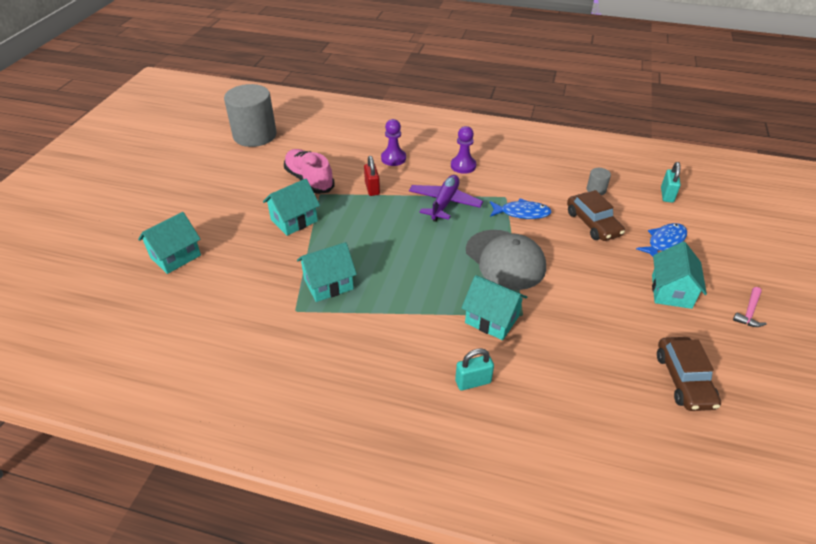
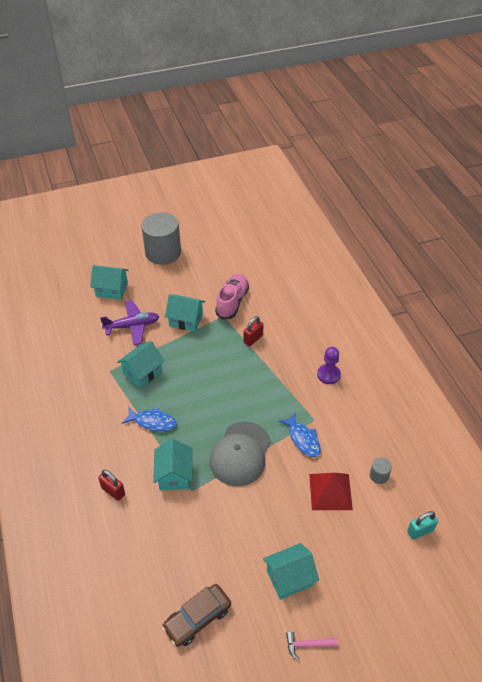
camera: 55 degrees right, 5 degrees up
(255, 135) = (254, 245): grey cylinder -> grey cylinder (163, 252)
(328, 284) = (142, 372): turquoise house -> turquoise house turned 75 degrees counterclockwise
(393, 158) = (298, 330): purple pawn -> none
(444, 203) = (273, 387): purple plane -> purple plane (132, 326)
(473, 382) = (113, 491): turquoise padlock -> red padlock
(593, 223) = (330, 491): brown car -> red pyramid
(664, 242) = (350, 552): blue fish -> blue fish (153, 422)

